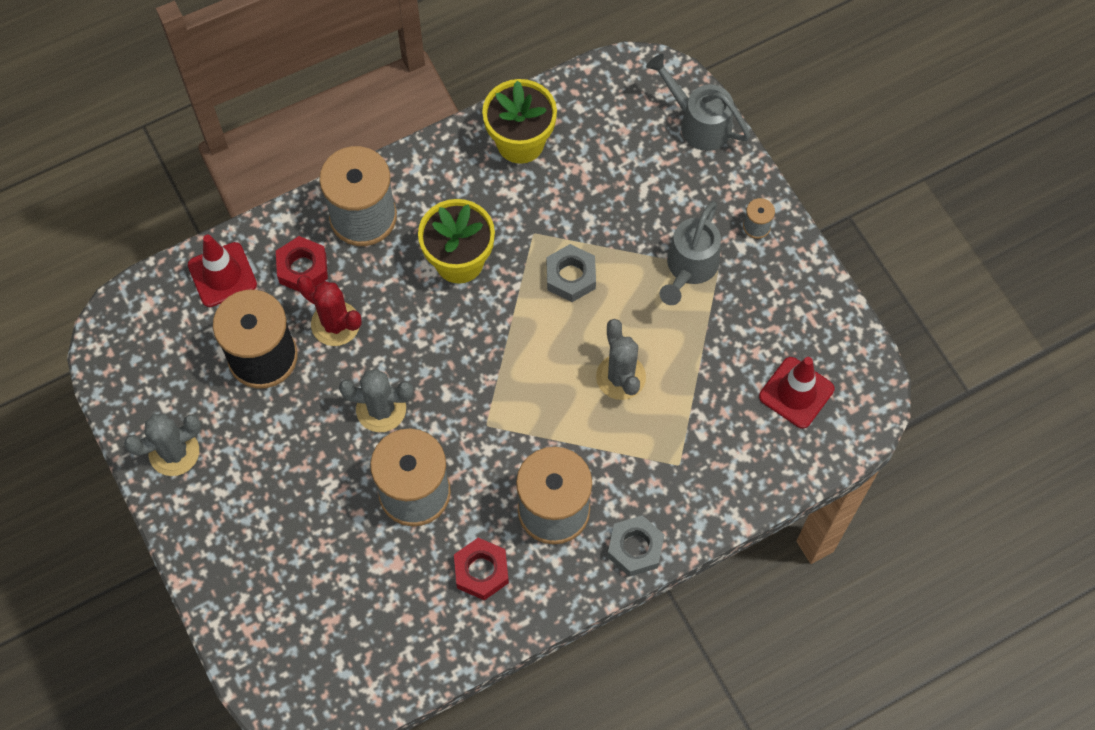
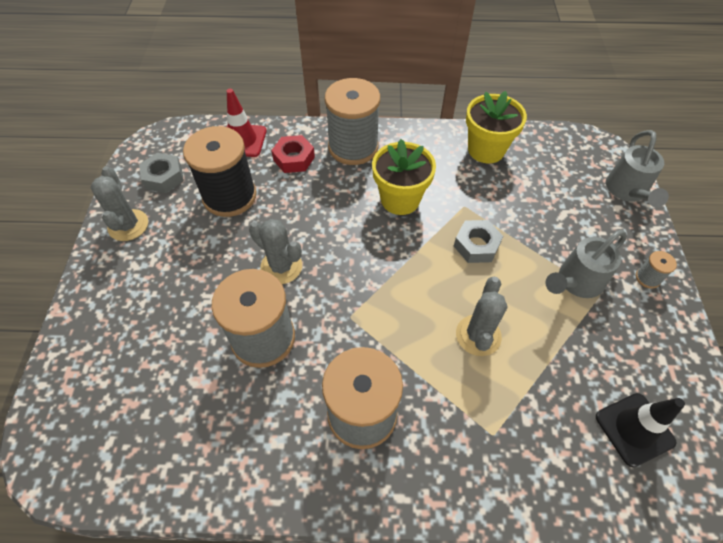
camera: 30 degrees right, 10 degrees down
(174, 452) = (128, 225): grey cactus -> grey cactus turned 75 degrees clockwise
(335, 324) = (290, 199): red cactus -> none
(481, 571) = (271, 432): red nut -> none
(635, 548) = (414, 491): grey nut -> grey nut (164, 177)
(699, 123) = (627, 191): grey watering can -> grey watering can turned 150 degrees counterclockwise
(796, 393) = (634, 429): red traffic cone -> black traffic cone

